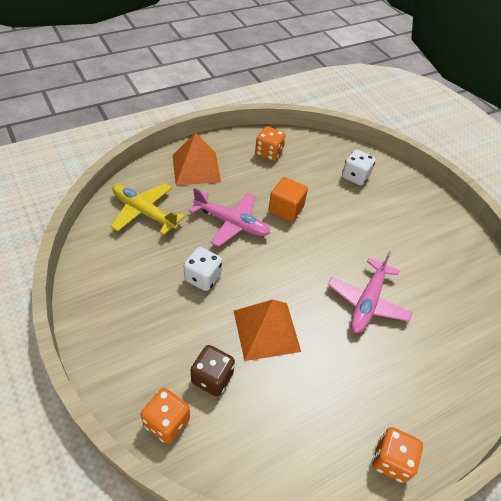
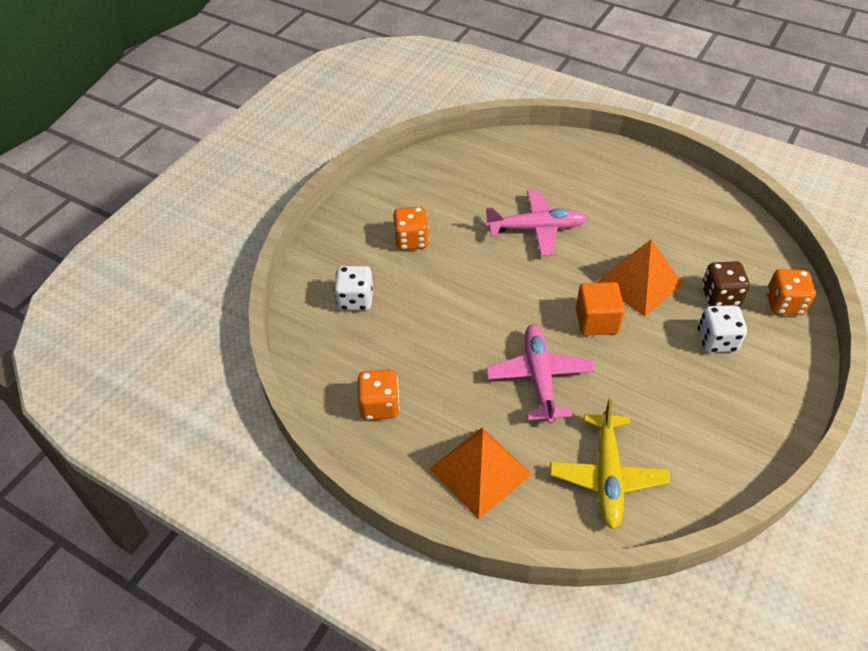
camera: 115 degrees left, 0 degrees up
(203, 278) = (635, 361): white dice -> white dice (717, 340)
(286, 209) = (470, 339): orange cube -> orange cube (596, 321)
(391, 460) = (663, 173): orange dice -> orange dice (411, 240)

